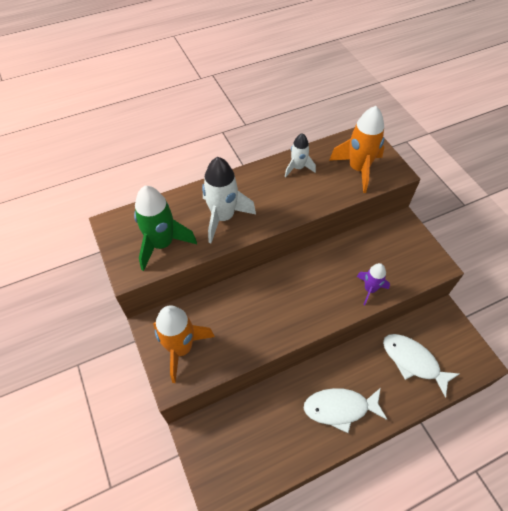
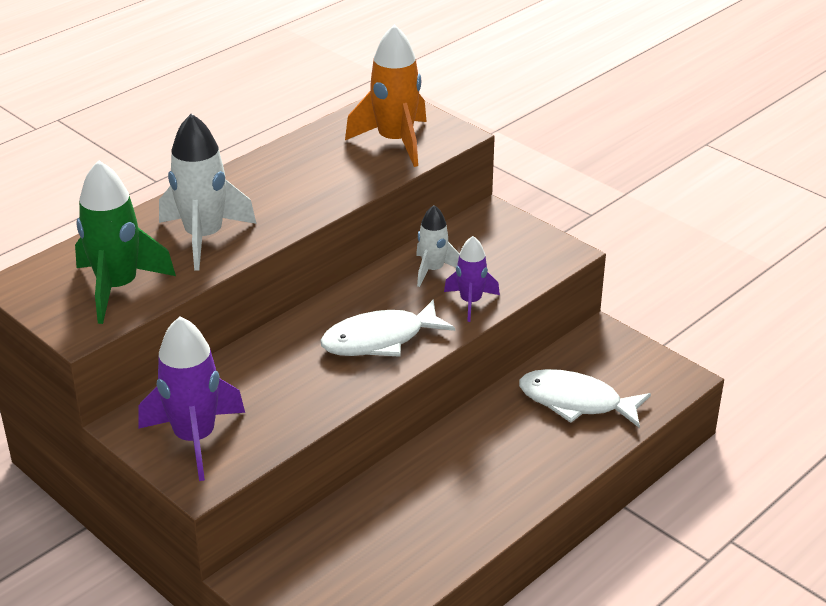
camera: 20 degrees left, 20 degrees down
(181, 348) = (195, 439): orange rocket -> purple rocket
(298, 168) = (299, 158): white rocket -> white rocket (433, 270)
(340, 408) = (483, 485): white fish -> white fish (380, 339)

